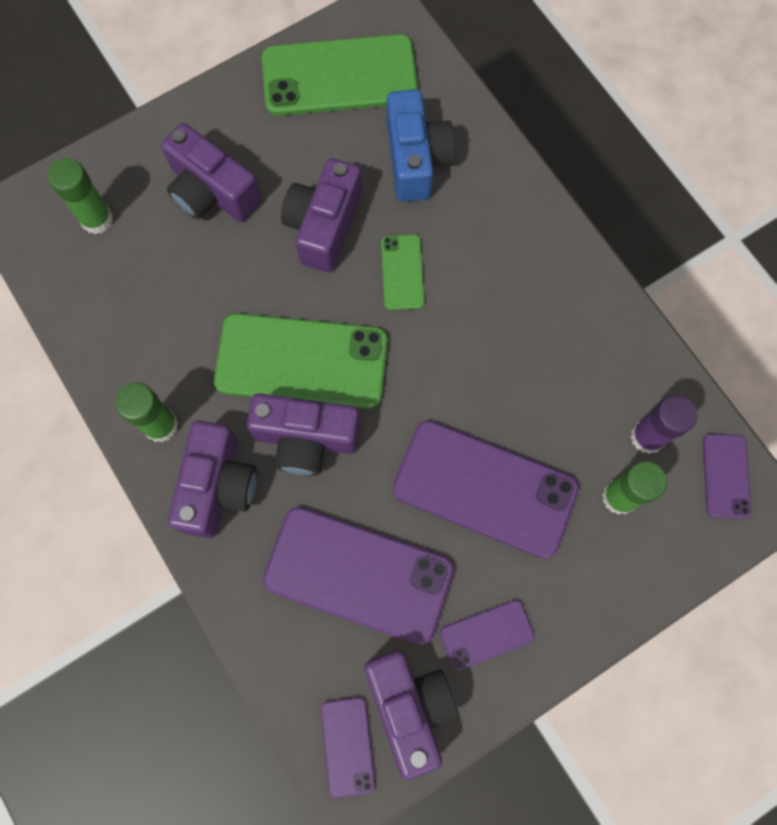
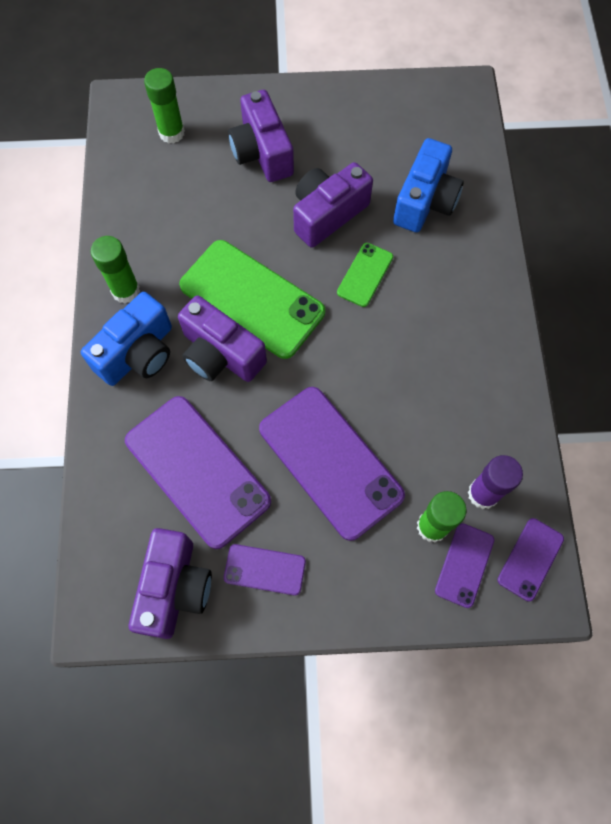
camera: 30 degrees right, 5 degrees down
(218, 486) = (138, 353): purple camera -> blue camera
(339, 76) = (403, 118): green phone -> none
(347, 746) = (111, 589): purple phone -> purple phone (464, 565)

